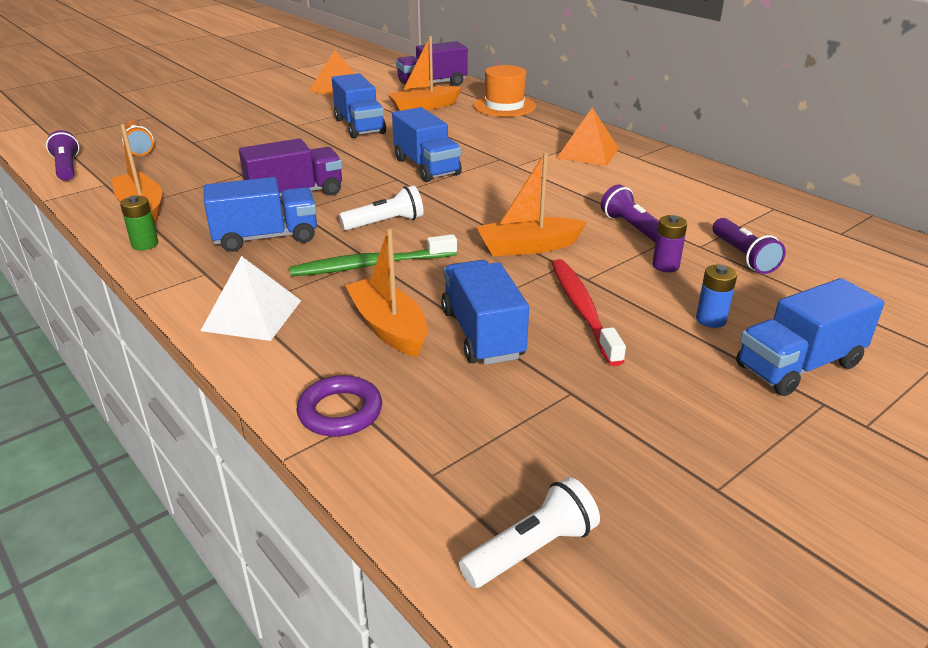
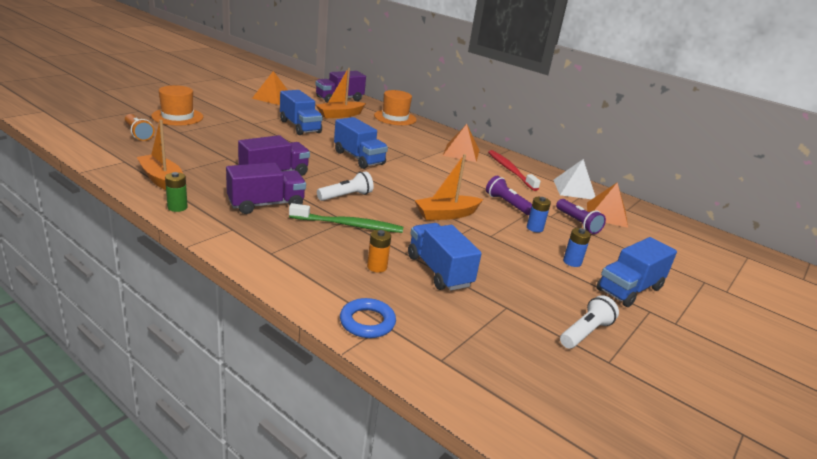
camera: 15 degrees left, 5 degrees down
(67, 168) = (87, 148): purple flashlight -> none
(199, 121) = (177, 117): none -> orange hat
(252, 315) = (279, 258): white pyramid -> white pyramid (574, 189)
(266, 238) = (266, 204): blue truck -> purple truck
(340, 412) = (367, 322): purple ring -> blue ring
(371, 265) = (348, 225): green toothbrush -> green toothbrush turned 150 degrees counterclockwise
(389, 327) = (377, 267): orange boat -> orange battery
(532, 549) = (518, 401): white flashlight -> white flashlight (585, 332)
(583, 310) = (495, 256): red toothbrush -> red toothbrush (510, 170)
(665, 266) = (534, 228): purple battery -> blue battery
(800, 241) = (606, 214): none -> orange pyramid

